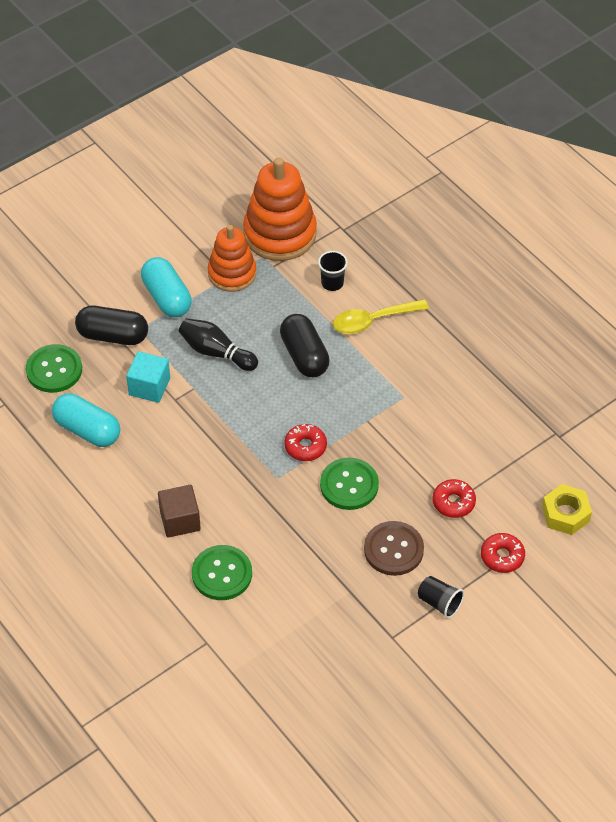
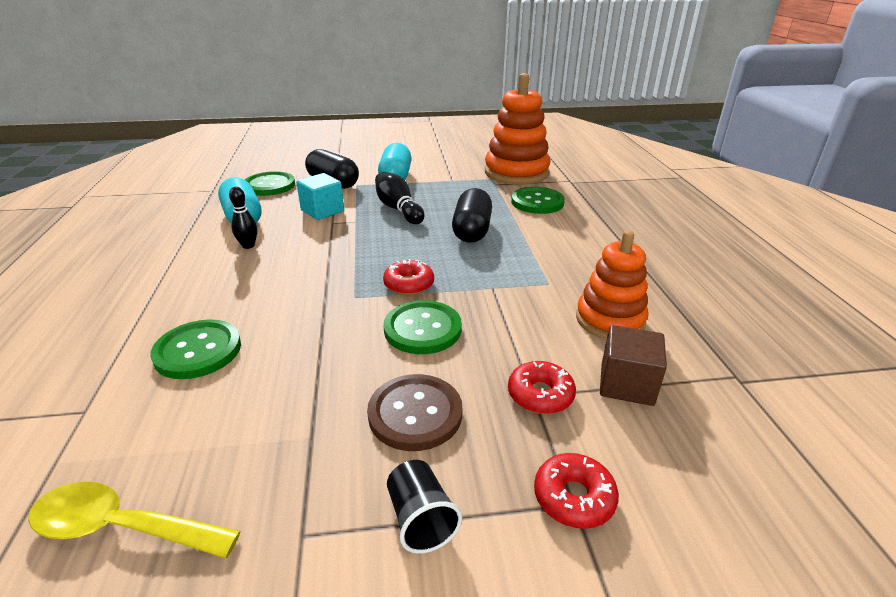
camera: 30 degrees right, 20 degrees down
(136, 463) = (248, 246): none -> black bowling pin
(180, 520) = (225, 293): brown cube -> brown cube (626, 384)
(232, 273) = (458, 179): orange stacking toy -> orange stacking toy (610, 320)
(332, 283) = (537, 202): black cup -> green button
(373, 321) = (557, 229): yellow spoon -> yellow spoon (121, 527)
(565, 514) = (719, 483): yellow nut -> none

